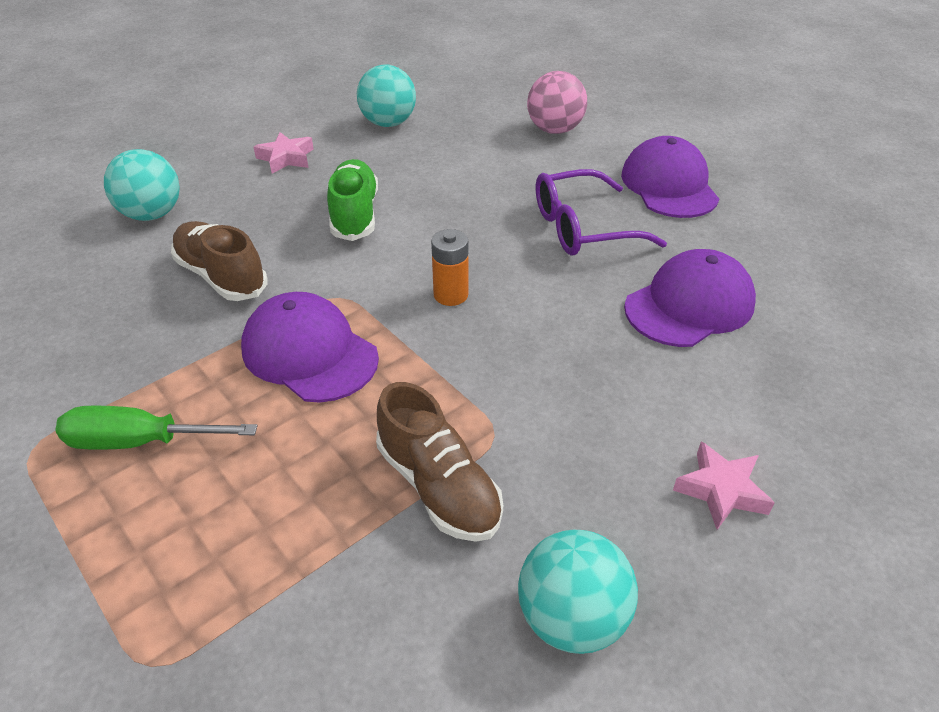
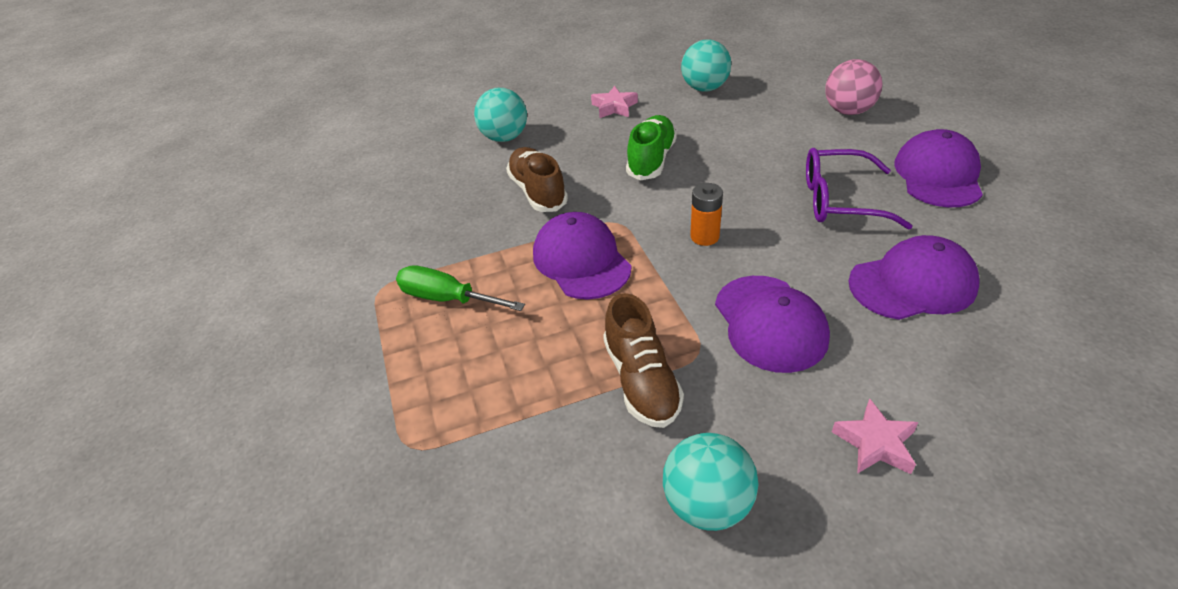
camera: 25 degrees right, 0 degrees up
(561, 381) = (770, 323): none -> purple cap

